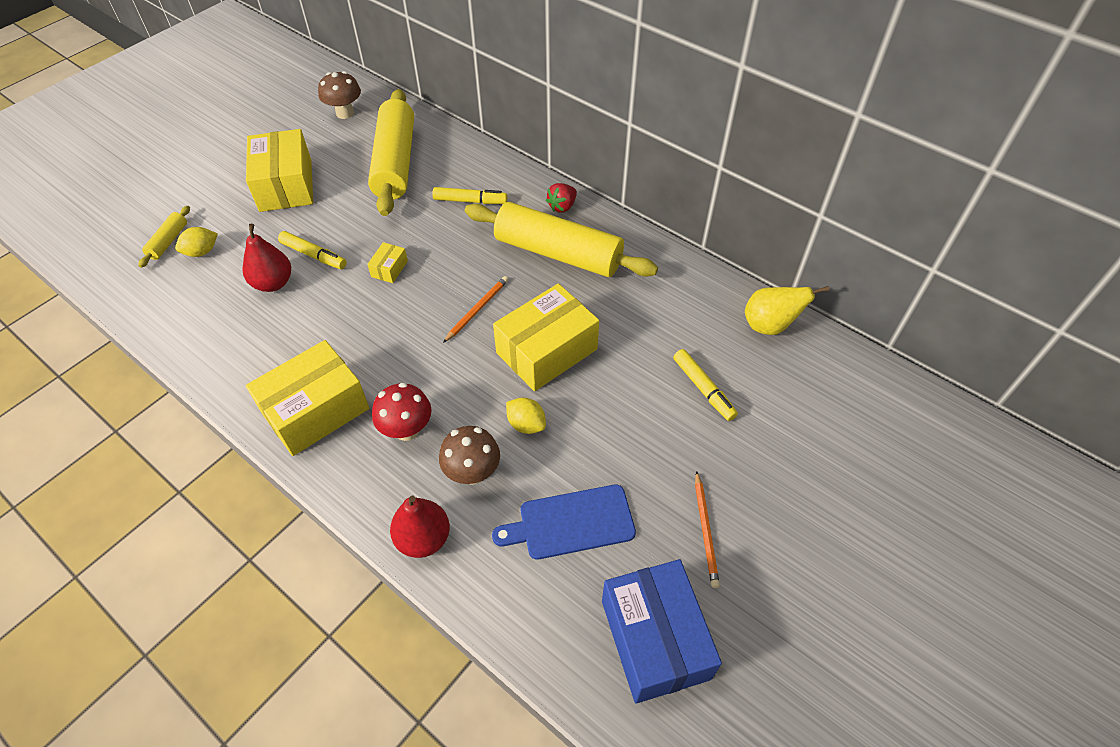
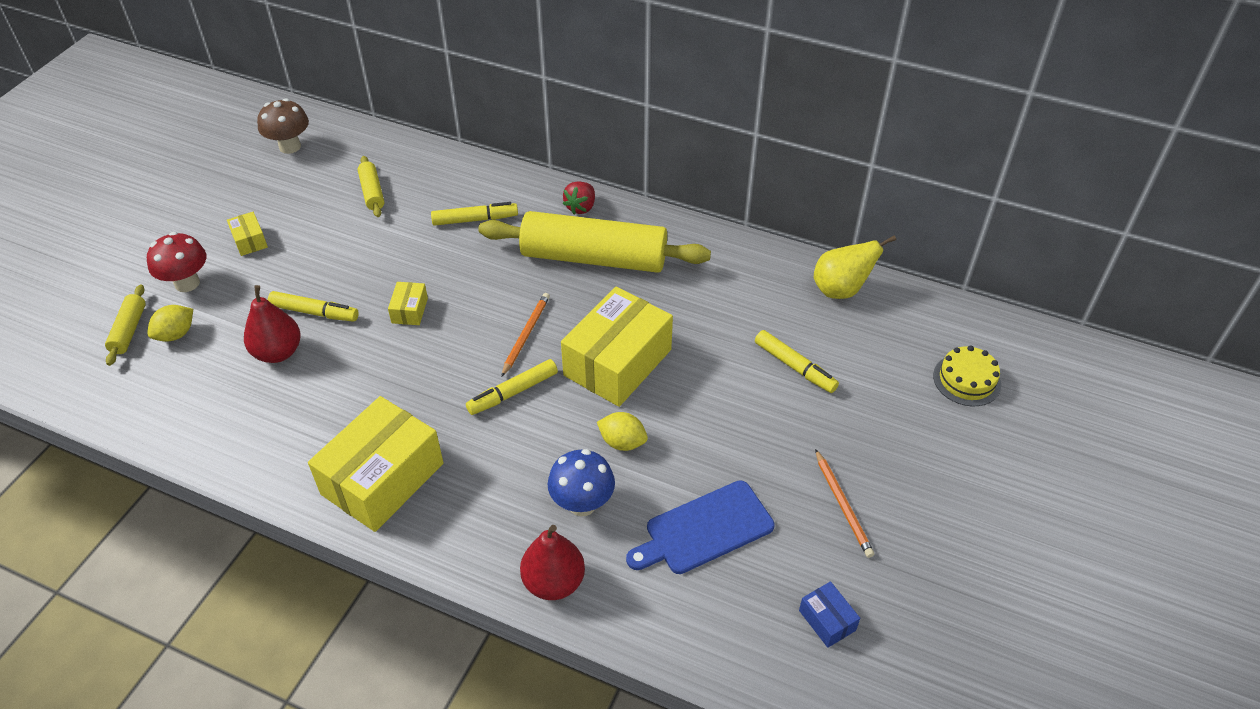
camera: 15 degrees left, 5 degrees down
(286, 185) = (249, 241): yellow box -> yellow box, size x0.43
(395, 162) = (372, 192): yellow rolling pin -> yellow rolling pin, size x0.43
(407, 430) = (494, 476): red mushroom -> red mushroom (187, 283)
(448, 358) = (513, 392): none -> yellow marker
(472, 473) = (582, 504): brown mushroom -> blue mushroom
(654, 639) = (827, 620): blue box -> blue box, size x0.43
(863, 436) = (966, 380): none -> yellow cake

